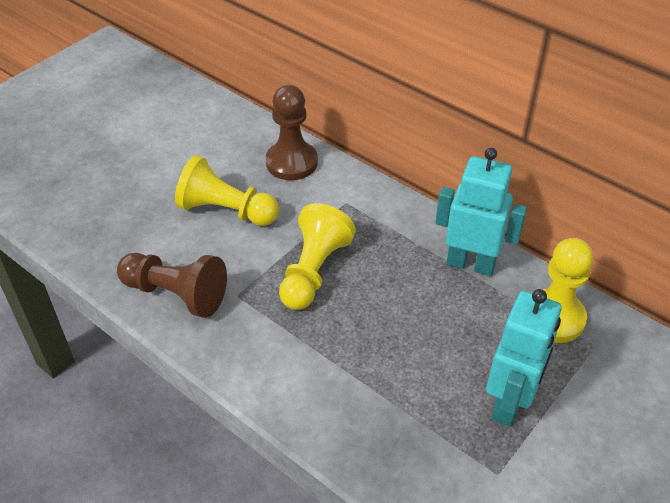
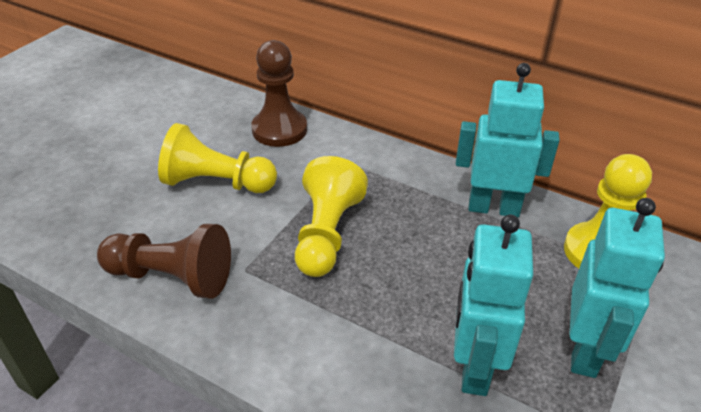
camera: 10 degrees left, 5 degrees down
(410, 403) = (474, 367): none -> turquoise robot

